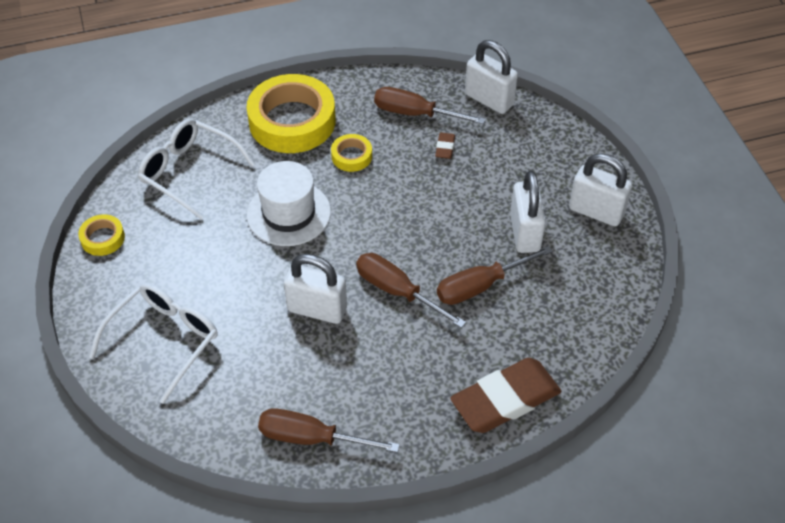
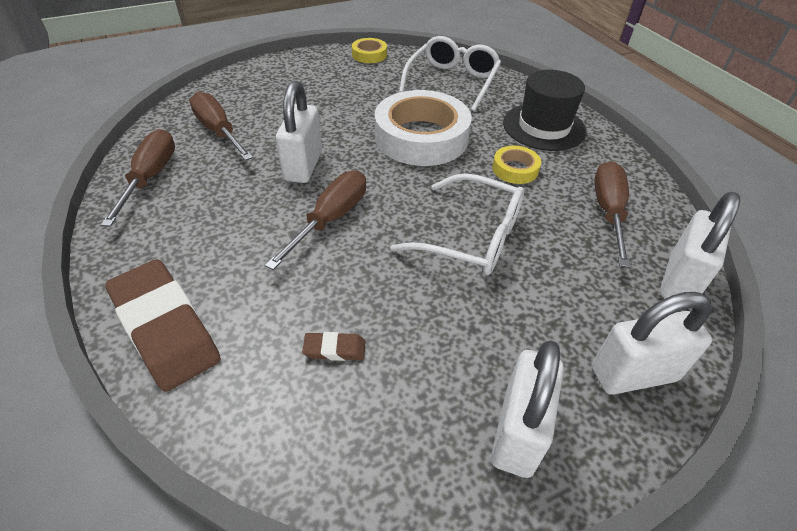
camera: 80 degrees right, 5 degrees down
(163, 341) = (267, 91): white glasses -> white glasses (470, 236)
(288, 213) = (421, 137): white hat -> white tape
(292, 121) = (544, 127): yellow tape -> black hat
(445, 148) = (566, 242): brown eraser -> brown eraser (334, 349)
(481, 286) = (346, 292): brown screwdriver -> brown screwdriver (219, 131)
(525, 233) = (446, 335): white padlock -> white padlock (633, 374)

